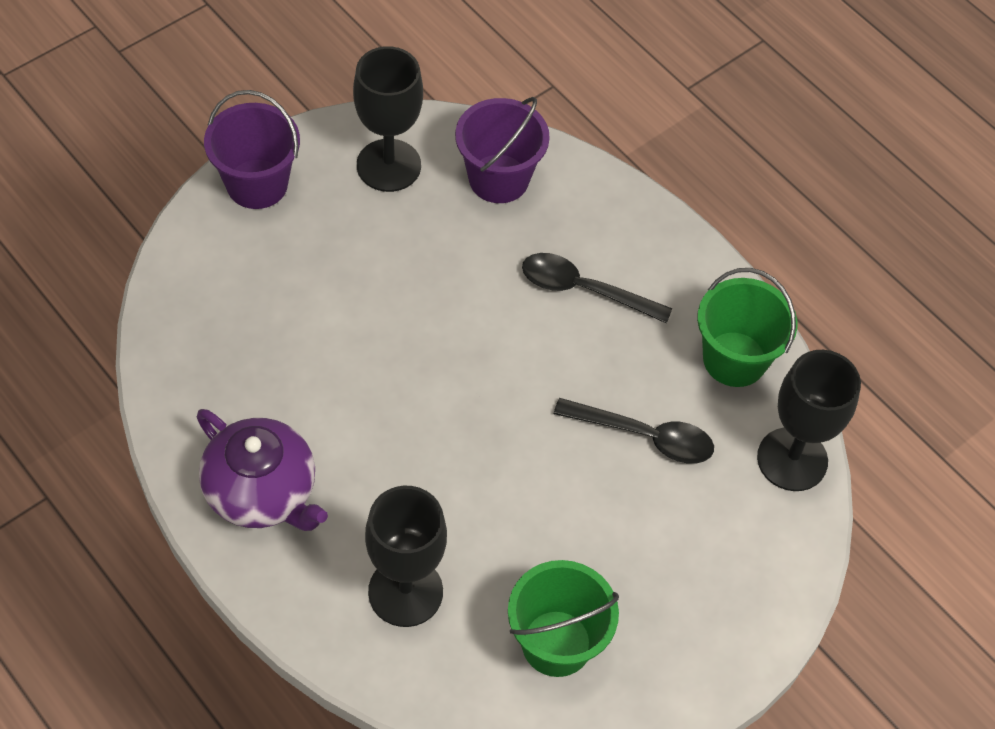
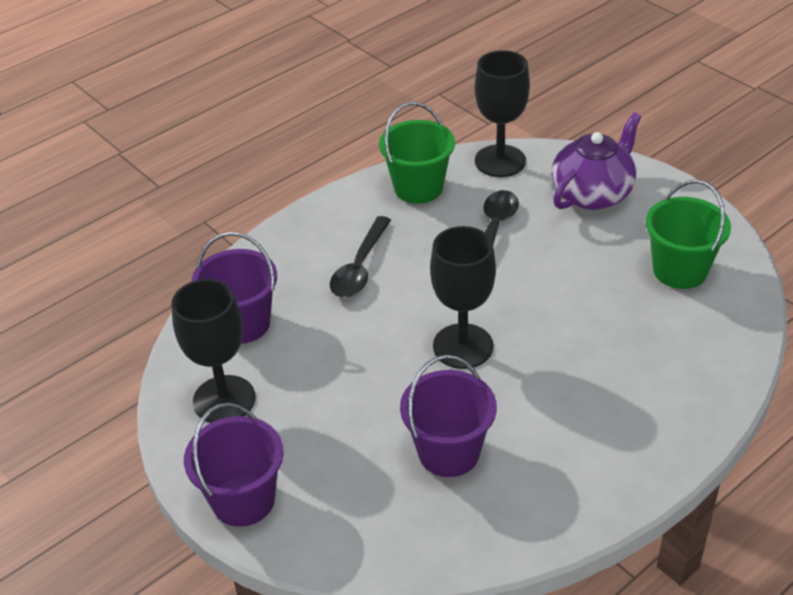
camera: 85 degrees left, 15 degrees down
(262, 492) = (593, 458): purple teapot -> purple teapot (593, 194)
(290, 358) = (448, 452): none -> purple bucket
(405, 592) = (663, 356): black goblet -> black goblet (463, 346)

